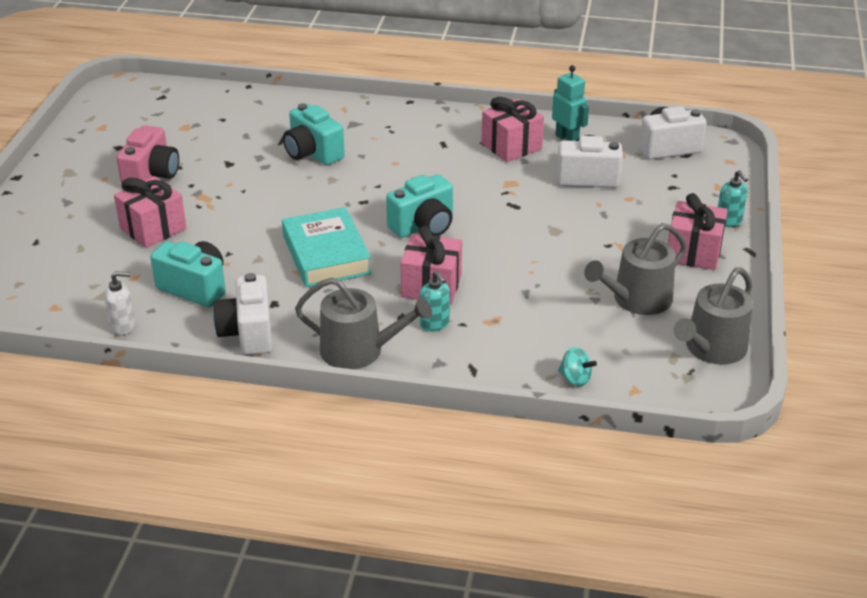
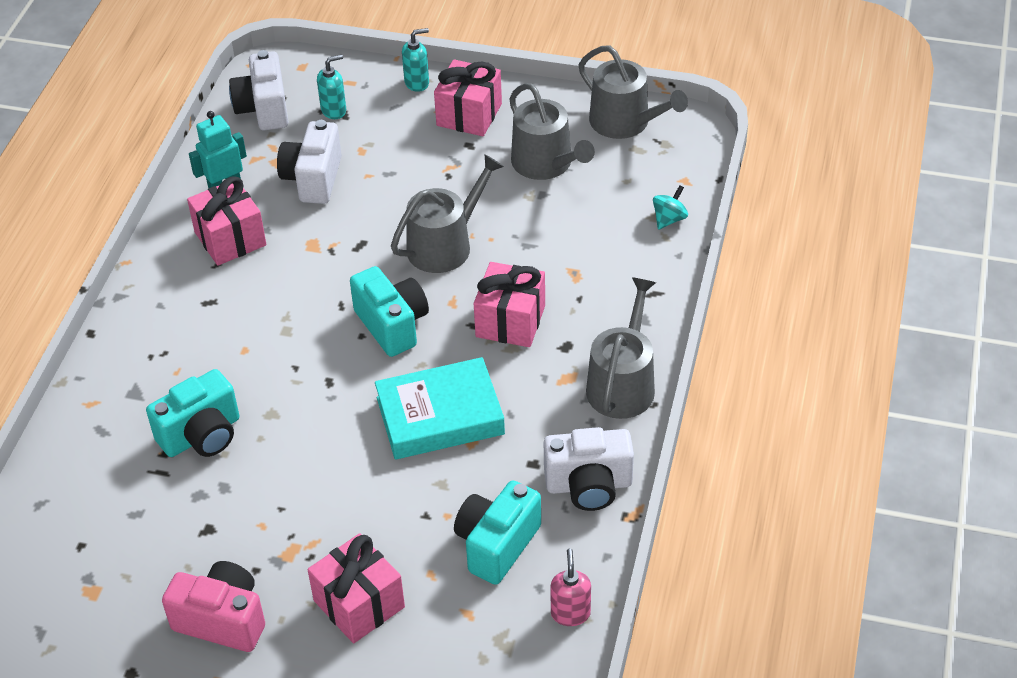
camera: 85 degrees left, 10 degrees up
(123, 326) = (570, 613): white soap dispenser -> pink soap dispenser
(434, 324) = (579, 320): turquoise soap dispenser -> turquoise soap dispenser (334, 110)
(519, 247) = (445, 245): none -> grey watering can

